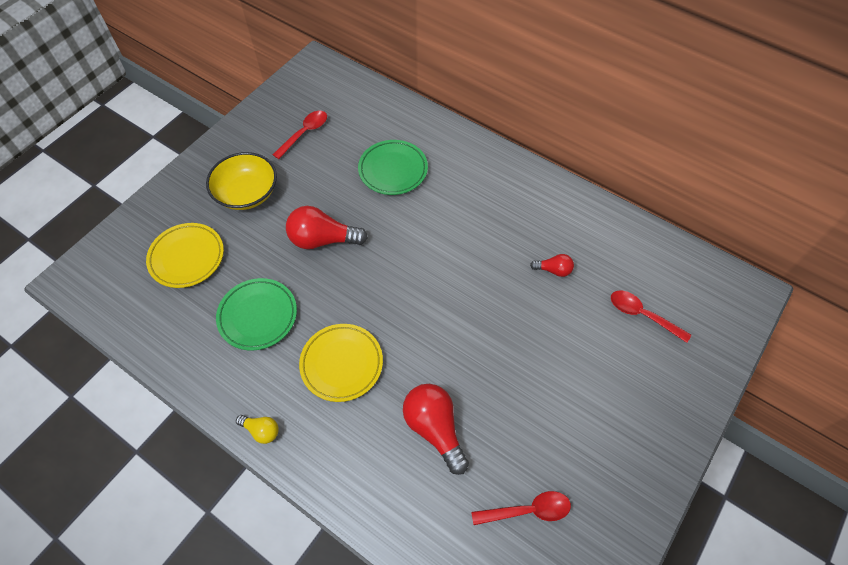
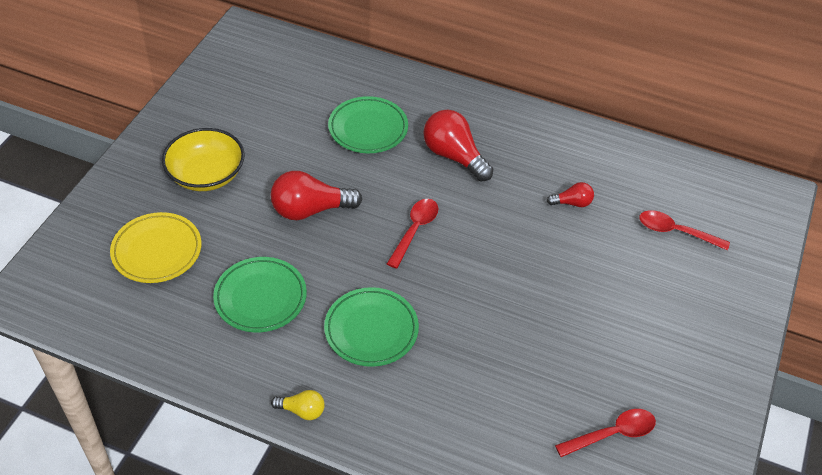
camera: 15 degrees left, 10 degrees down
(304, 133) = (254, 104): red spoon -> red spoon (415, 230)
(341, 364) = (371, 330): yellow plate -> green plate
(434, 428) = (492, 375): red light bulb -> red light bulb (454, 156)

